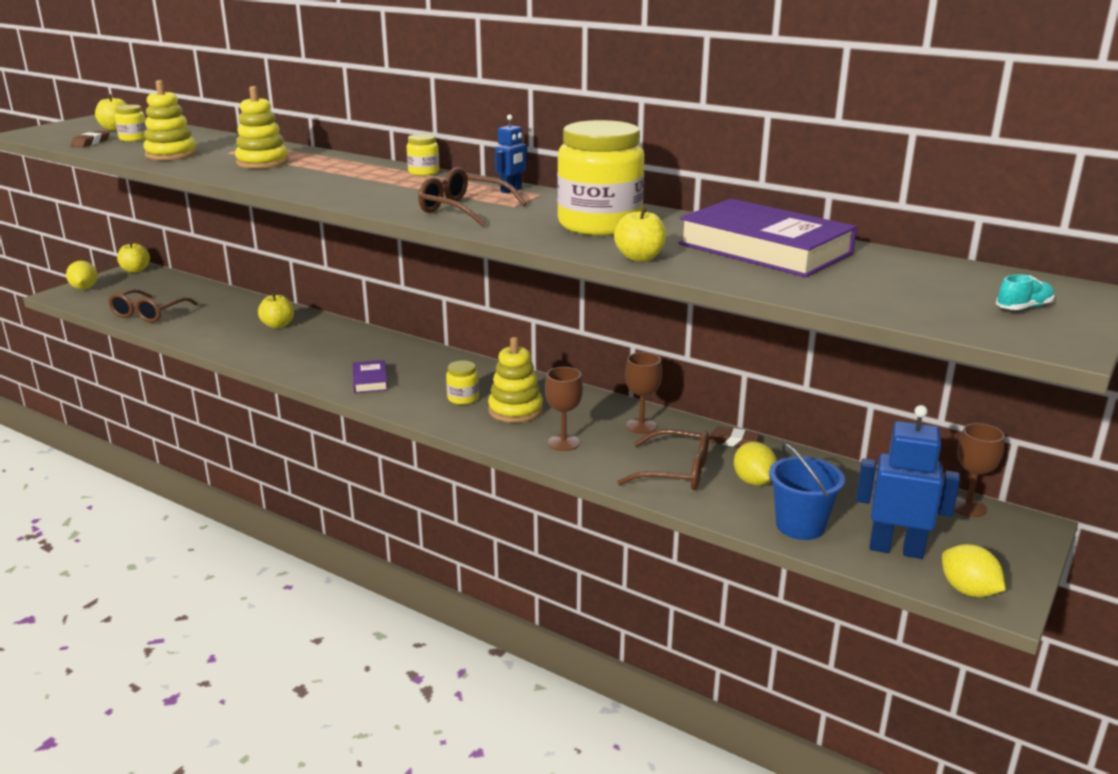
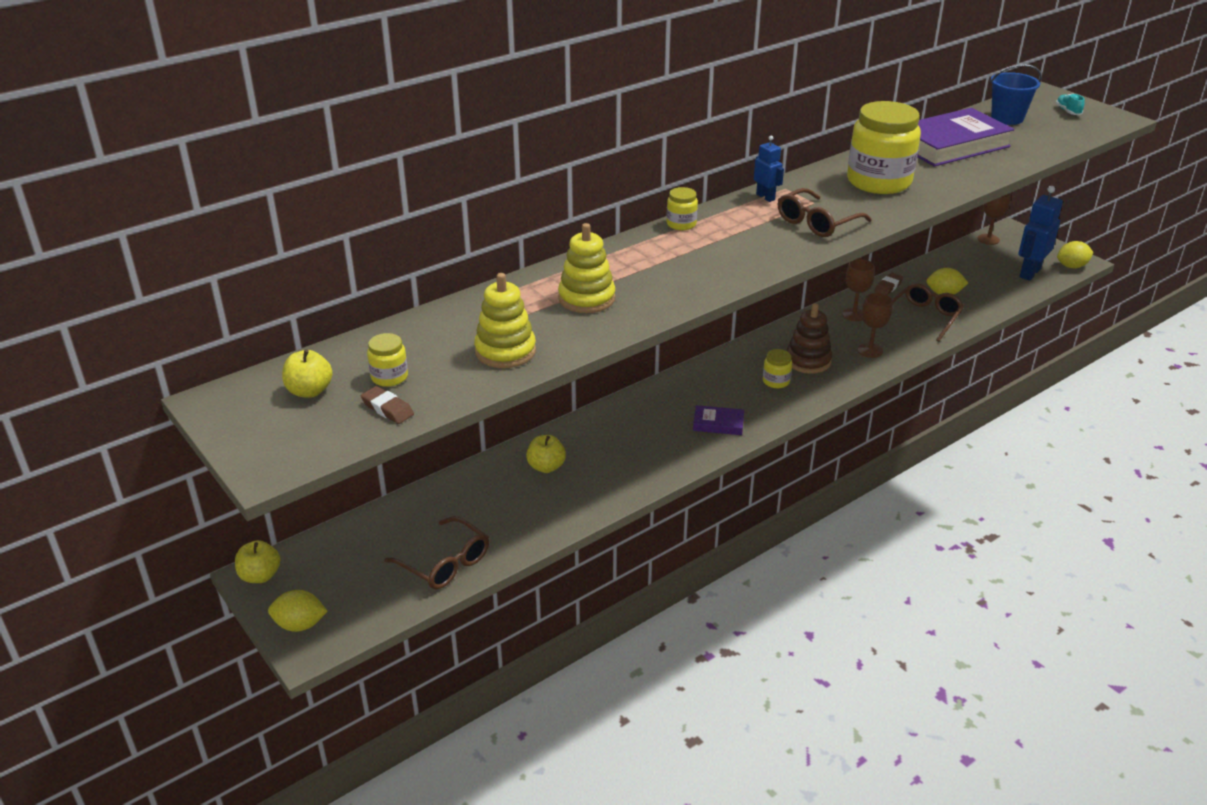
camera: 70 degrees left, 10 degrees up
(515, 410) = (808, 361): yellow stacking toy -> brown stacking toy
(639, 258) = (960, 183): yellow apple -> none
(800, 526) = (1000, 293): blue bucket -> blue bucket (1007, 118)

